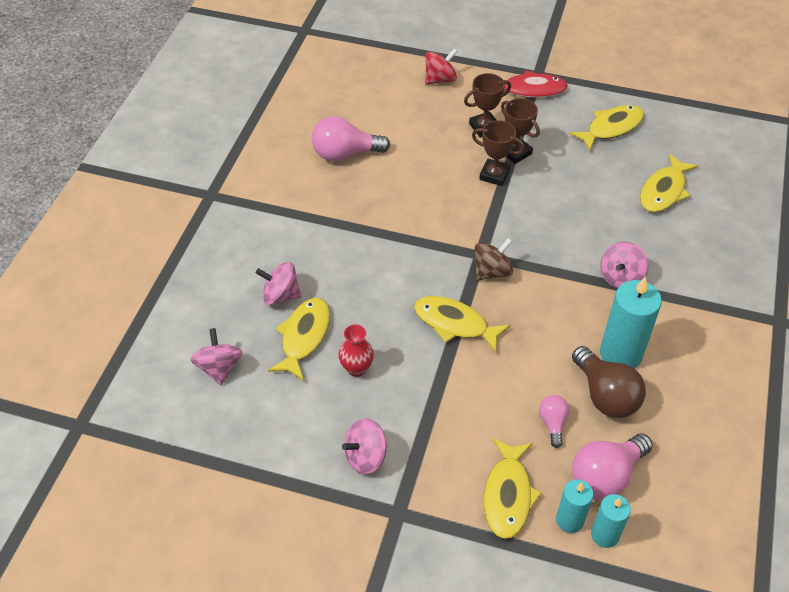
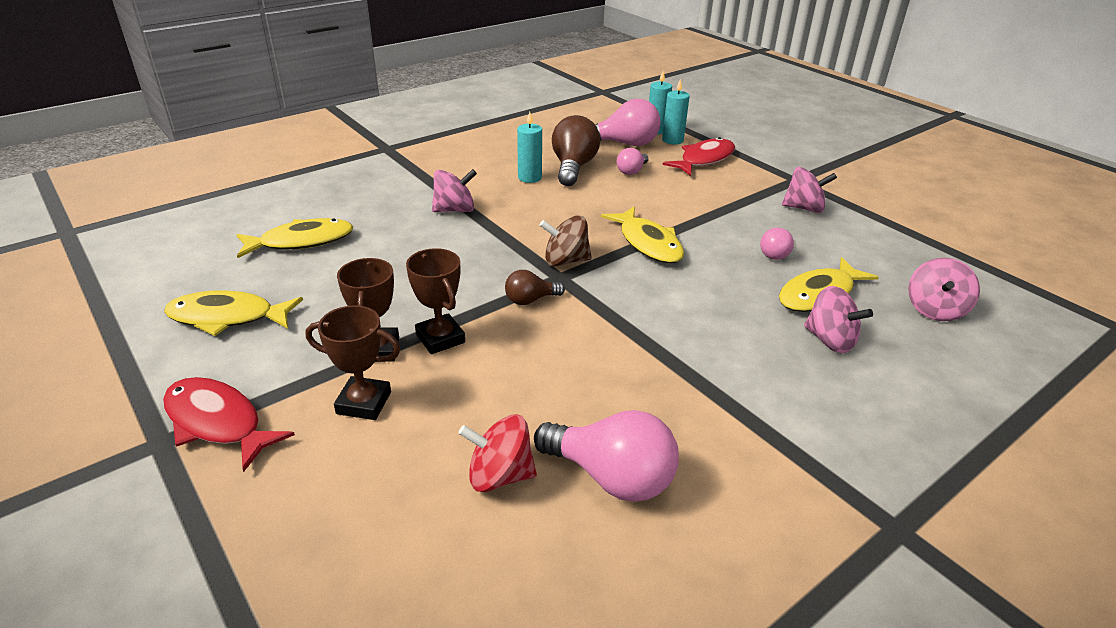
camera: 145 degrees left, 15 degrees down
(356, 368) = (775, 253): red vase -> pink light bulb
(440, 79) = (305, 530): red spinning top -> red spinning top (499, 475)
(478, 226) = (530, 300): none -> brown light bulb
(508, 495) = (704, 159): yellow fish -> red fish
(620, 354) = (529, 177): turquoise candle -> turquoise candle, size x0.59

